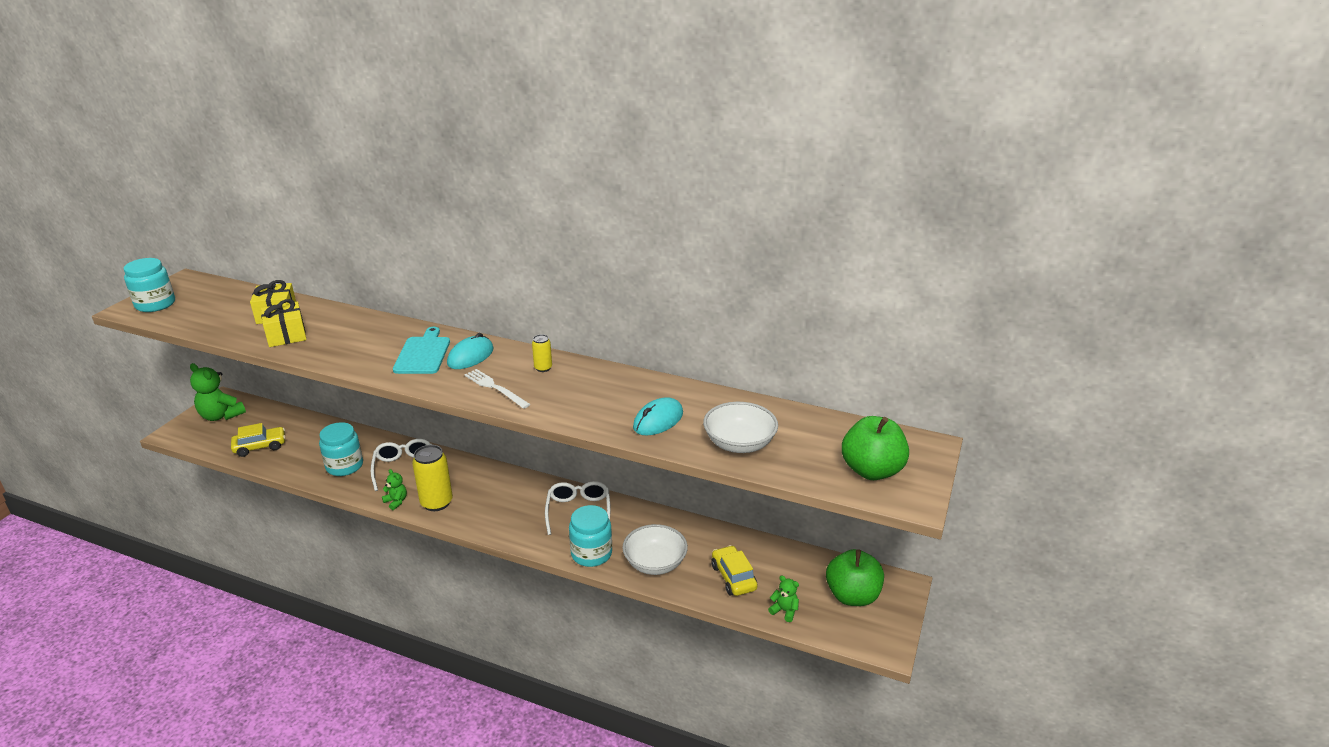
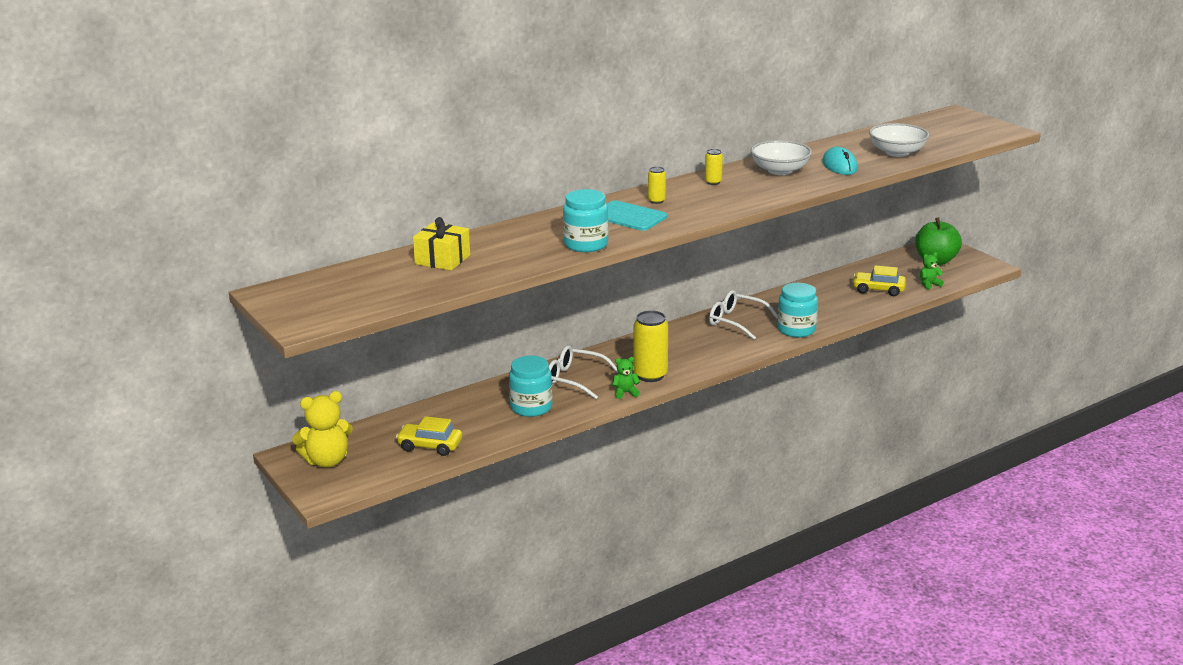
camera: 55 degrees left, 5 degrees down
(155, 304) = (313, 312): turquoise jar -> turquoise jar (586, 244)
(221, 416) = (327, 461): green teddy bear -> yellow teddy bear
(260, 446) = (430, 446): yellow car -> yellow car turned 90 degrees counterclockwise
(286, 335) = (500, 260): yellow gift -> none
(470, 356) = (656, 201): turquoise mouse -> yellow can
(495, 388) = (723, 202): white fork -> none
(655, 563) = (833, 310): white bowl -> white bowl (780, 171)
(871, 470) = (966, 131): green apple -> none

